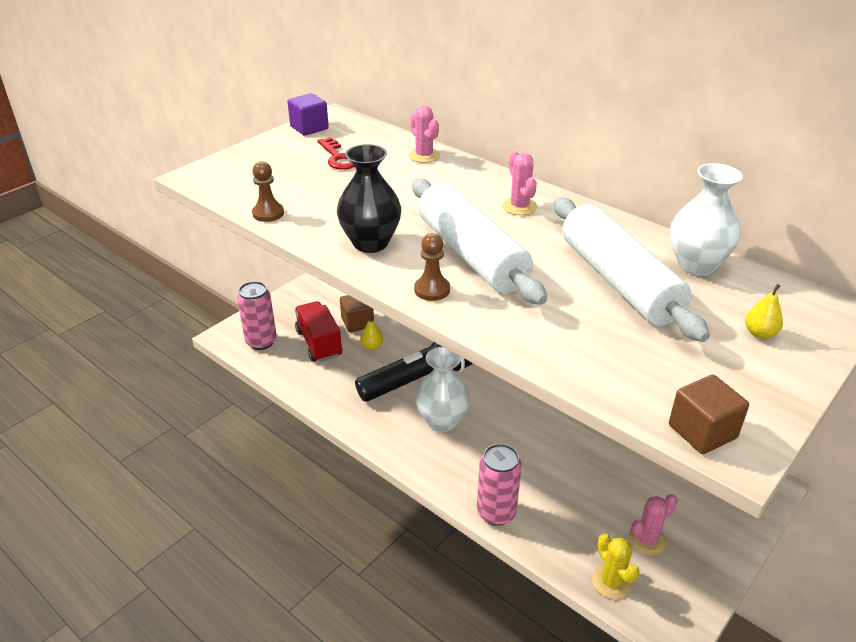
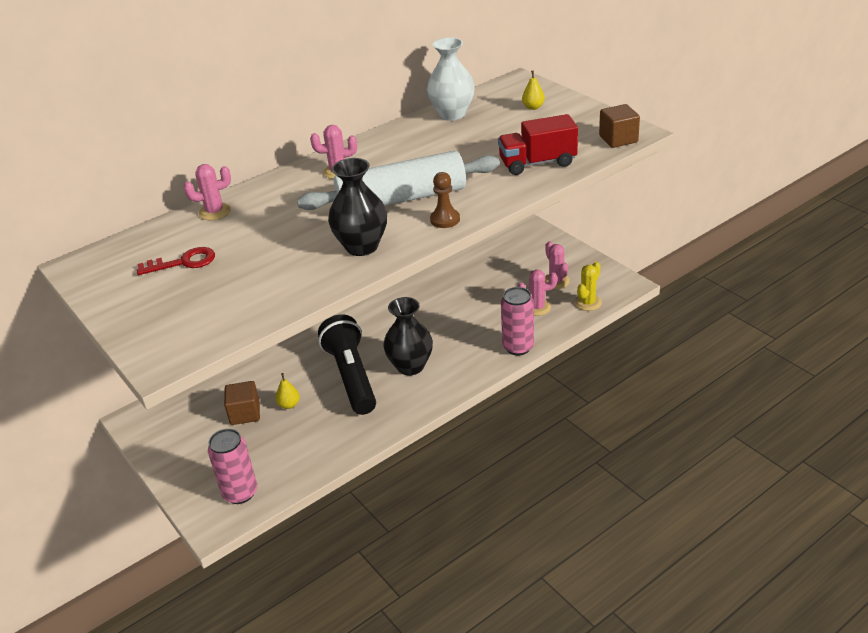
camera: 75 degrees left, 0 degrees up
(268, 213) = (277, 306): brown pawn -> none
(309, 128) = (94, 282): purple cube -> none
(319, 343) = (265, 444): red truck -> red truck (537, 163)
(442, 421) = (410, 366): white vase -> black vase
(581, 524) = (537, 307): none -> pink cactus
(611, 582) = (588, 302): yellow cactus -> yellow cactus turned 45 degrees counterclockwise
(619, 281) = (461, 144): white rolling pin -> none

